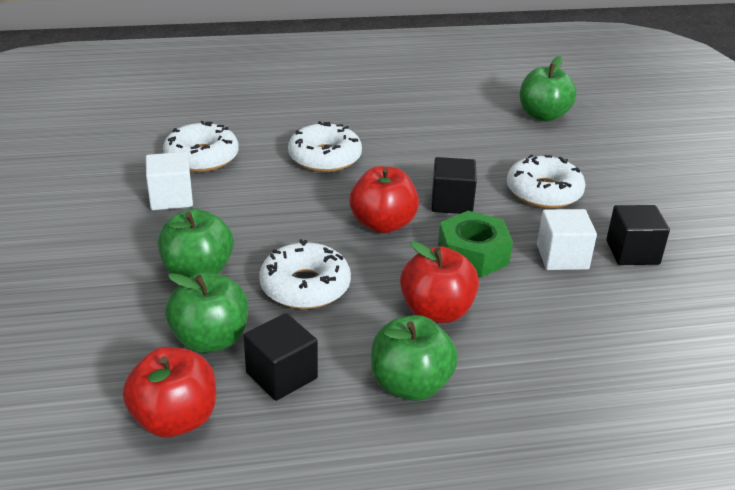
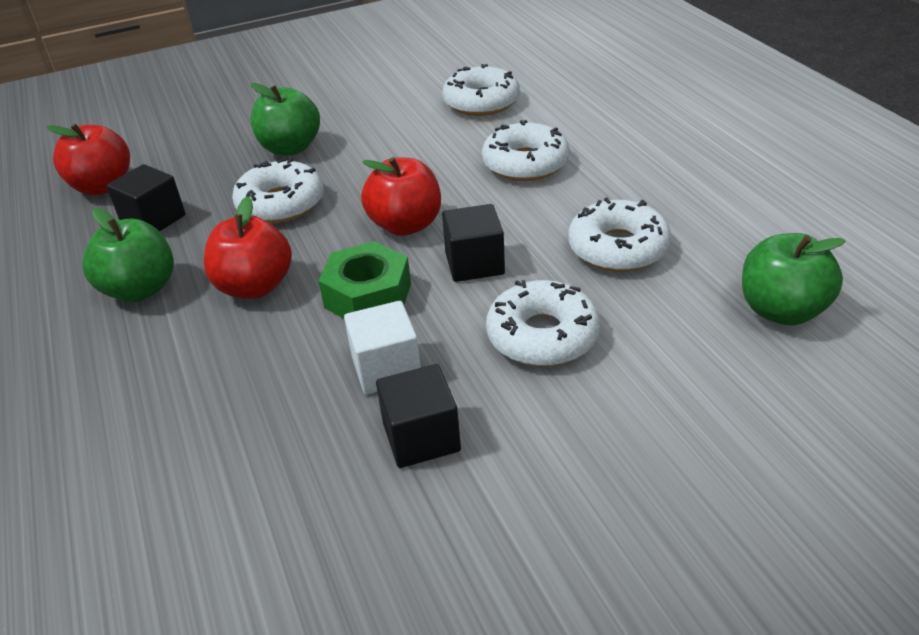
camera: 80 degrees right, 5 degrees up
(171, 198) = (401, 107): white cube -> none
(210, 339) = (198, 177): green apple -> none
(459, 147) = (618, 248): none -> white donut

